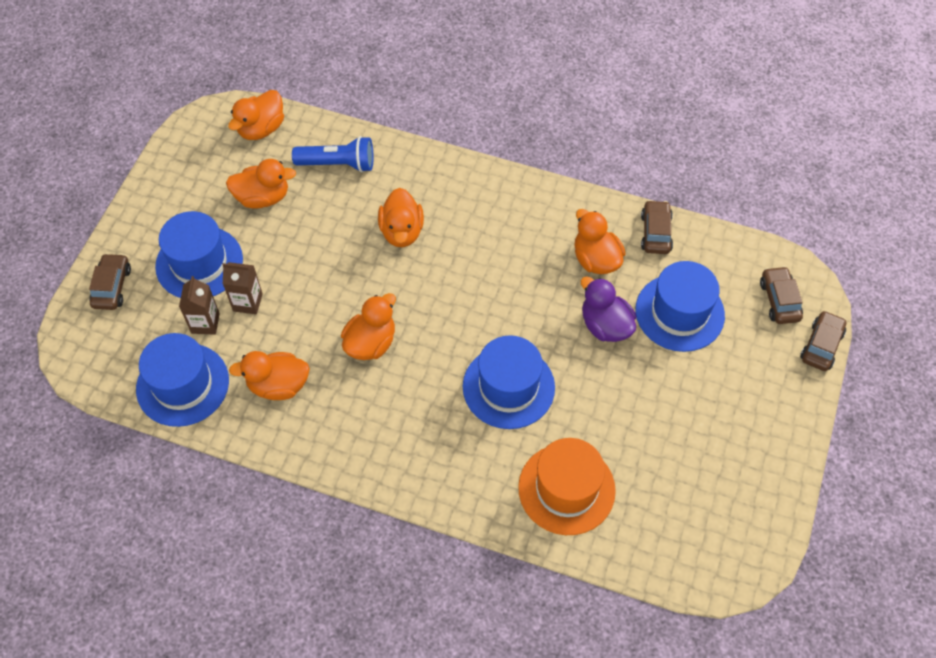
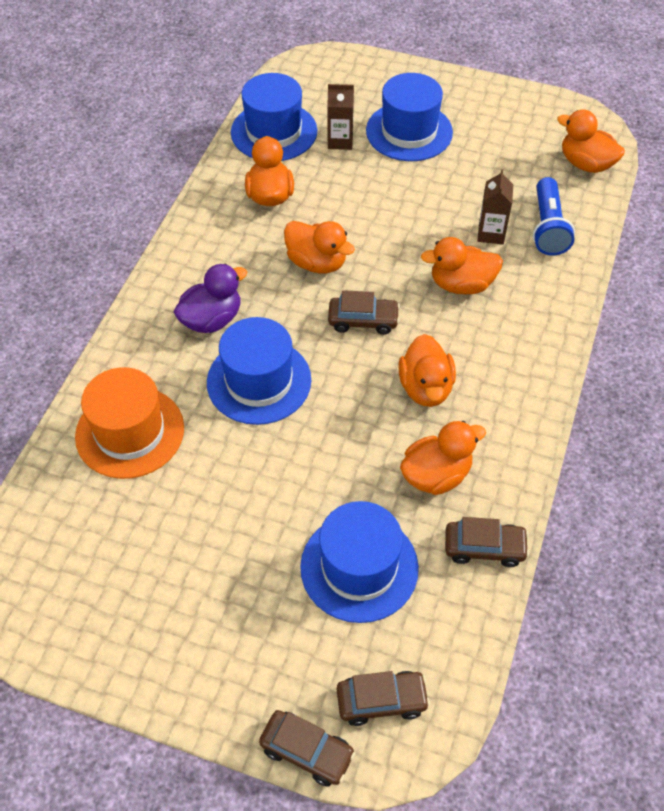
camera: 90 degrees right, 5 degrees down
(112, 287) = (379, 78): brown car -> brown car (363, 320)
(247, 302) = (364, 168): brown carton -> brown carton (491, 233)
(263, 197) = (494, 171): orange duck -> orange duck (425, 388)
(605, 325) = (339, 480): purple duck -> purple duck (212, 319)

